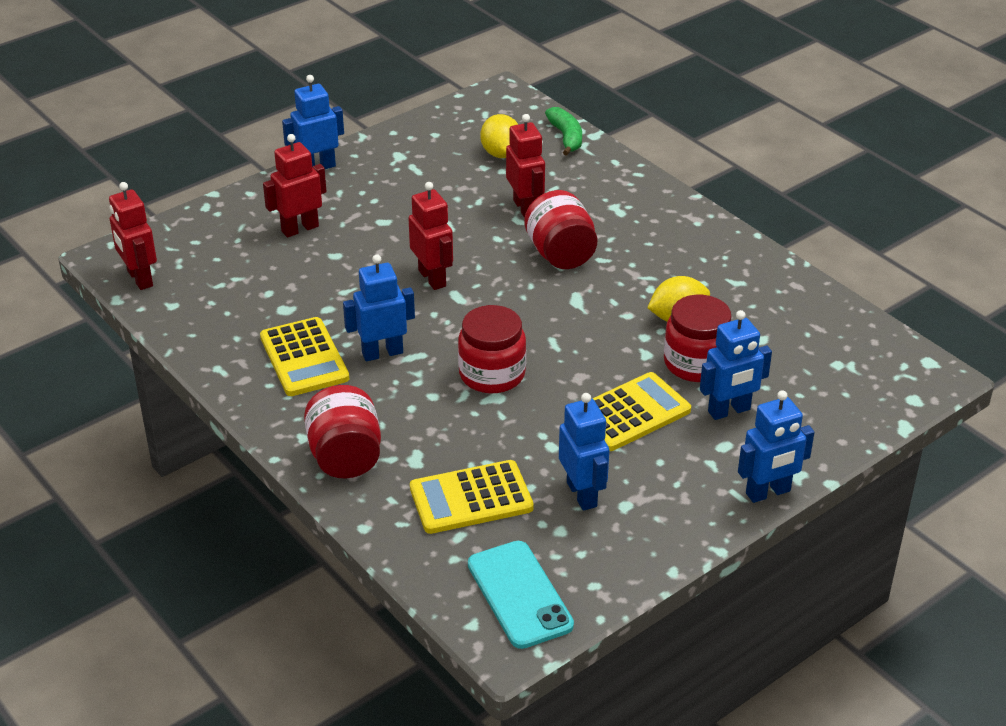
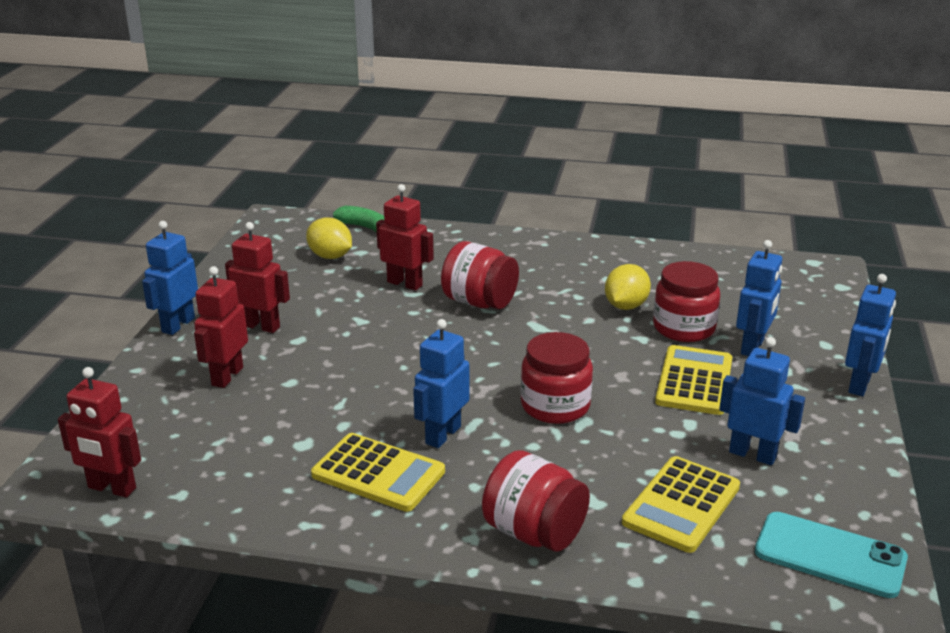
camera: 40 degrees left, 10 degrees down
(432, 278) = (402, 361): red robot -> red robot (261, 326)

